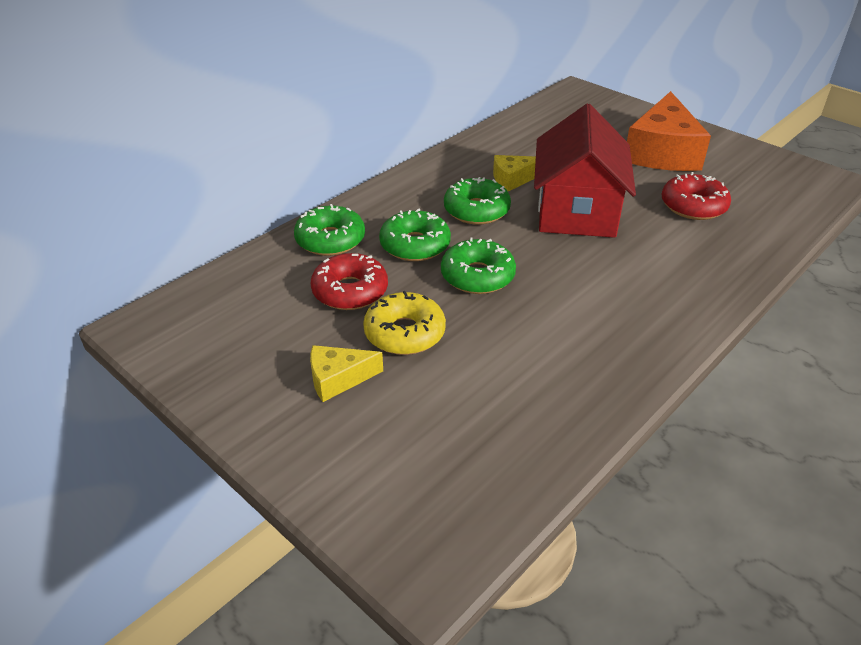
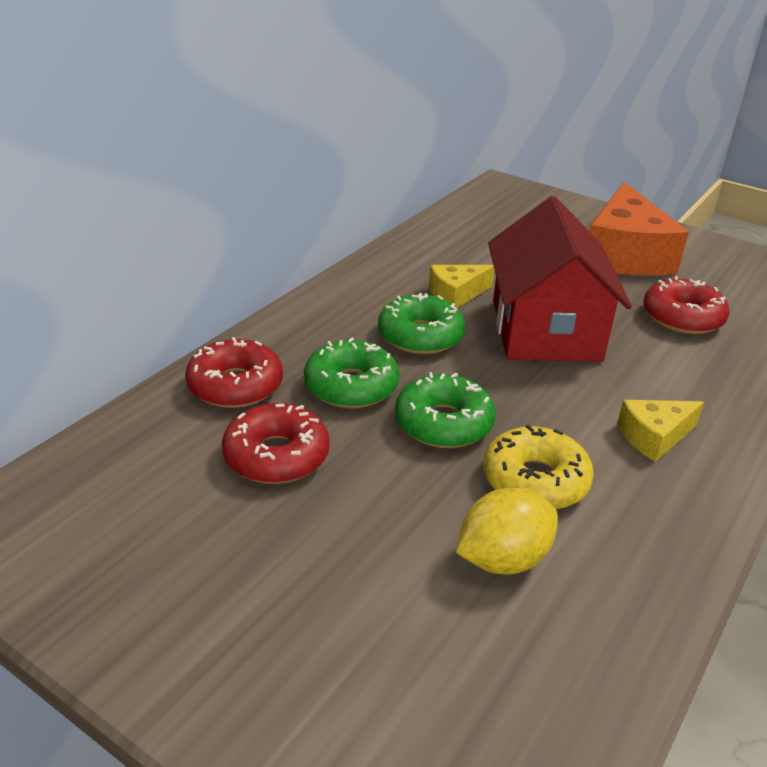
camera: 10 degrees left, 5 degrees down
(330, 240) = (235, 385): green donut -> red donut
(338, 379) = (284, 589): yellow cheese -> yellow cheese (654, 437)
(404, 333) = (365, 511): yellow donut -> yellow donut (535, 481)
(496, 372) = (503, 559): none -> yellow lemon

